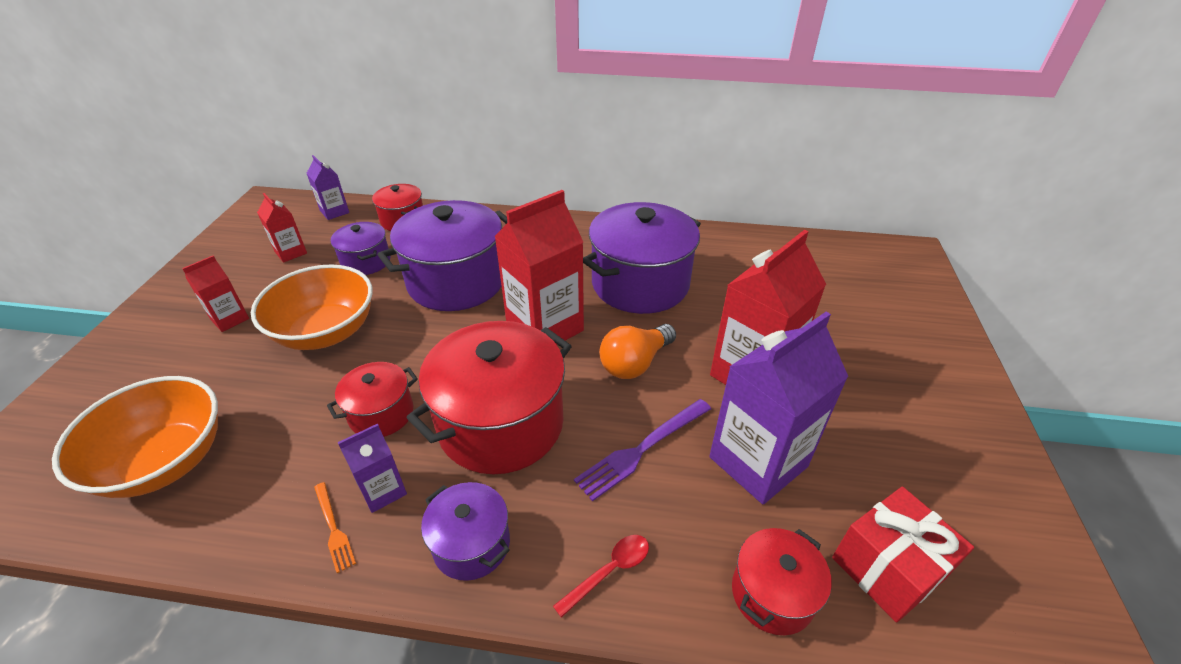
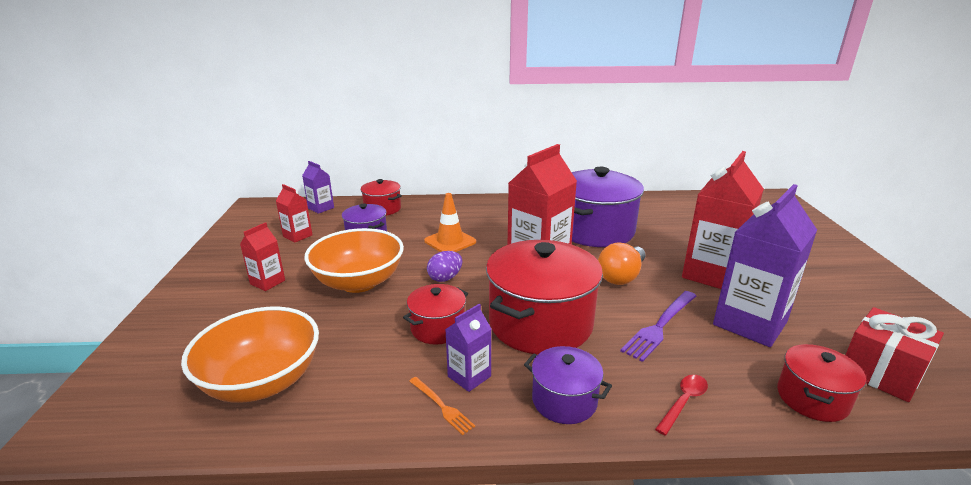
camera: 10 degrees left, 15 degrees down
(424, 338) = (445, 278): none -> purple egg
(456, 281) = (450, 241): purple pot -> orange traffic cone

